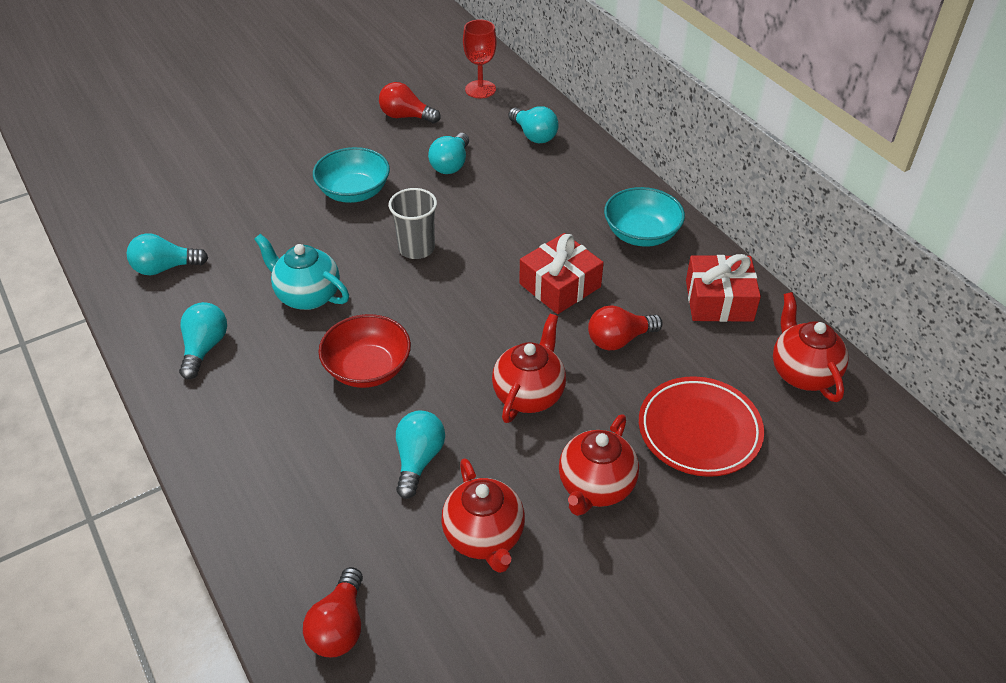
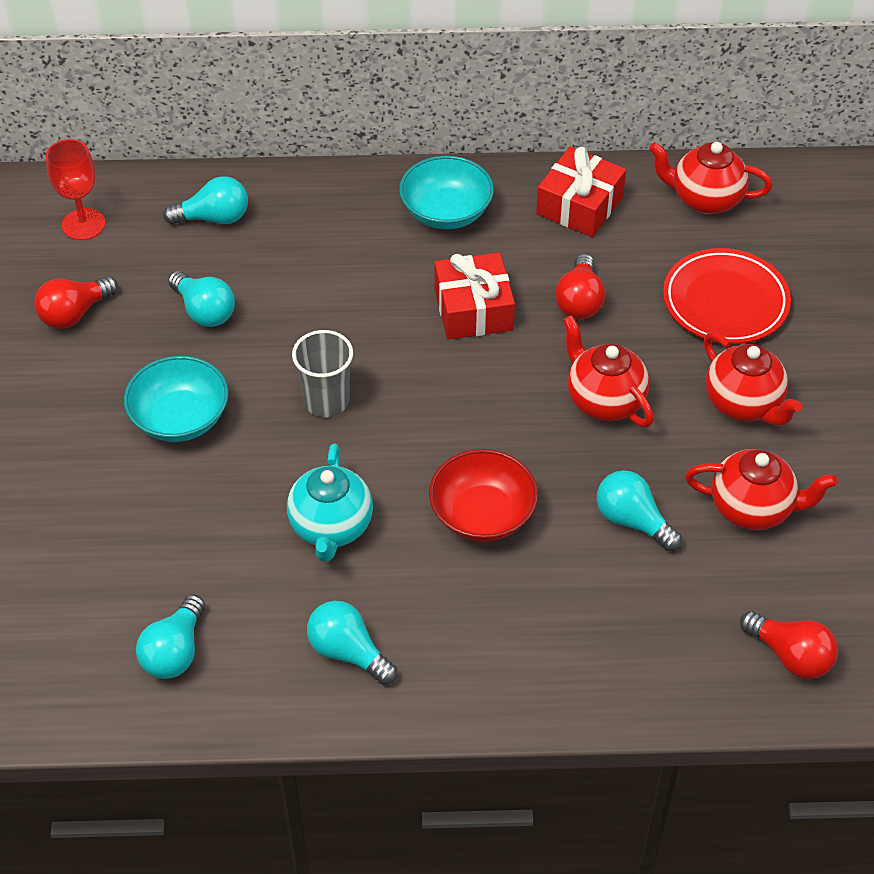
camera: 60 degrees left, 5 degrees up
(307, 296) = (331, 527): turquoise teapot -> turquoise teapot turned 60 degrees counterclockwise

